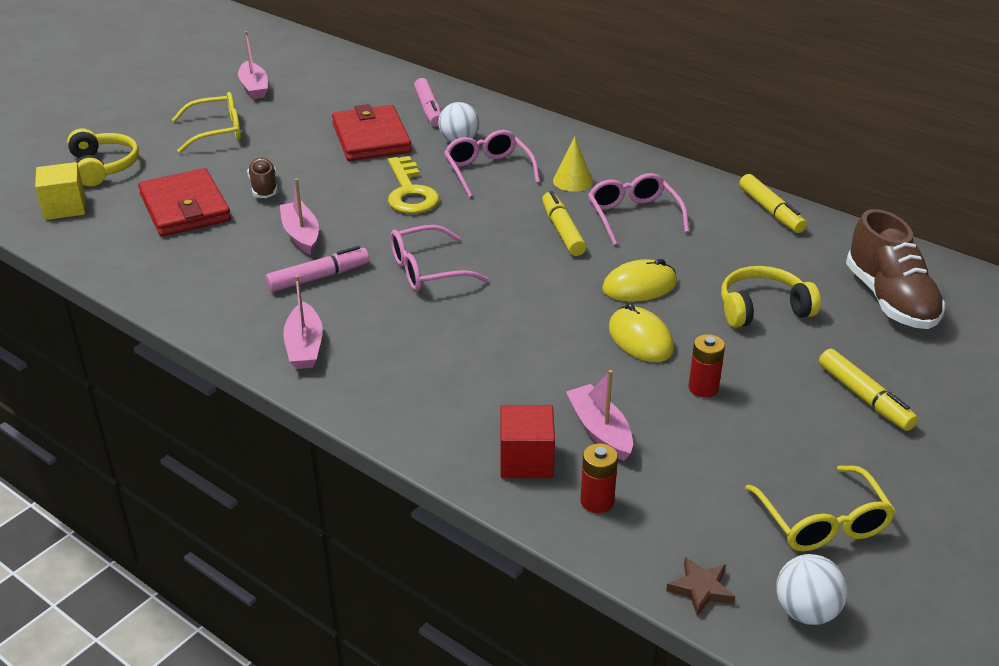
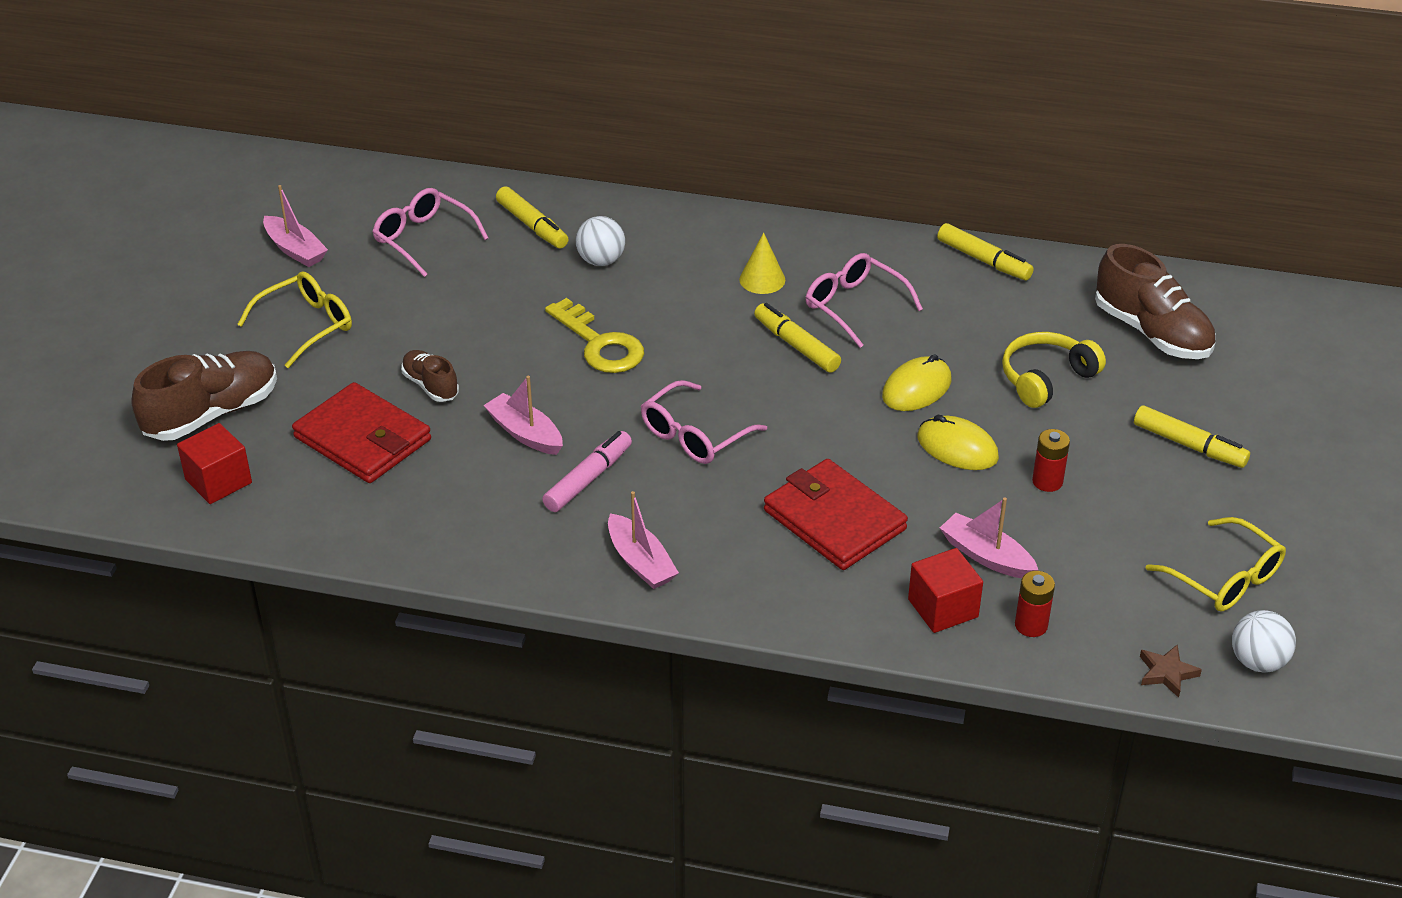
camera: 25 degrees left, 5 degrees up
(65, 208) = (218, 481): yellow cube -> red cube
(103, 167) = (212, 414): yellow headphones -> brown shoe
(371, 138) = (498, 284): red wallet -> red wallet (834, 520)
(429, 109) = (532, 226): pink marker -> yellow marker
(488, 171) = (662, 291): pink glasses -> pink glasses (423, 239)

